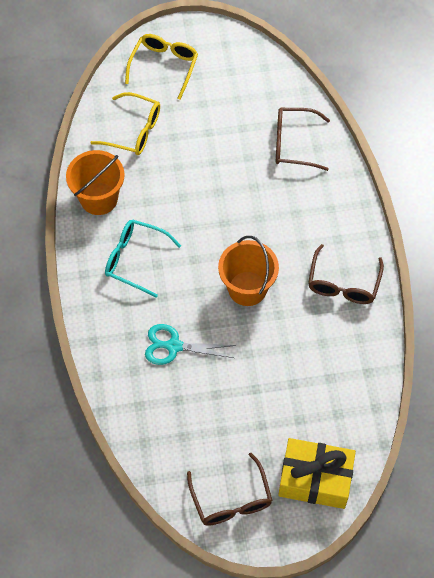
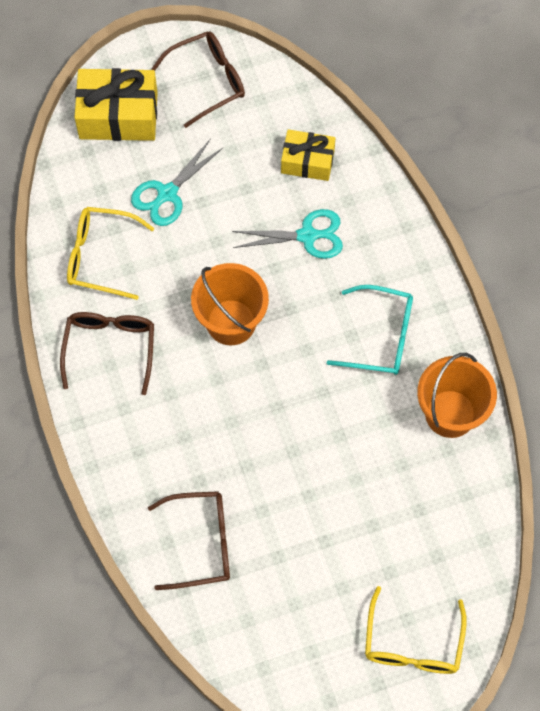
camera: 170 degrees right, 5 degrees up
(134, 131) = (429, 525): yellow glasses -> yellow glasses (100, 256)
(160, 409) = (307, 161): none -> yellow gift
(231, 499) = (208, 81): brown glasses -> brown glasses turned 90 degrees clockwise
(282, 400) = (167, 193): none -> turquoise scissors

